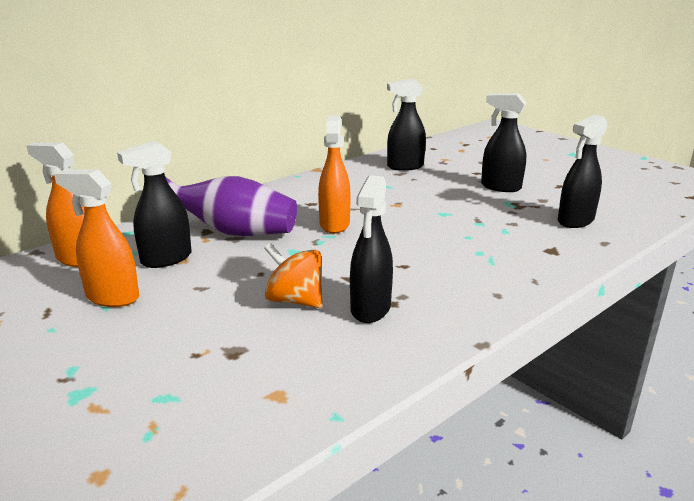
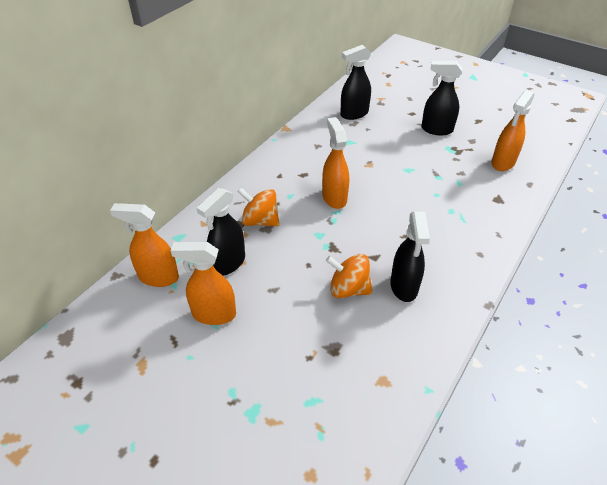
camera: 15 degrees left, 20 degrees up
(231, 231) = (260, 221): purple vase -> orange spinning top
(575, 221) = (503, 163): black spray bottle -> orange spray bottle

